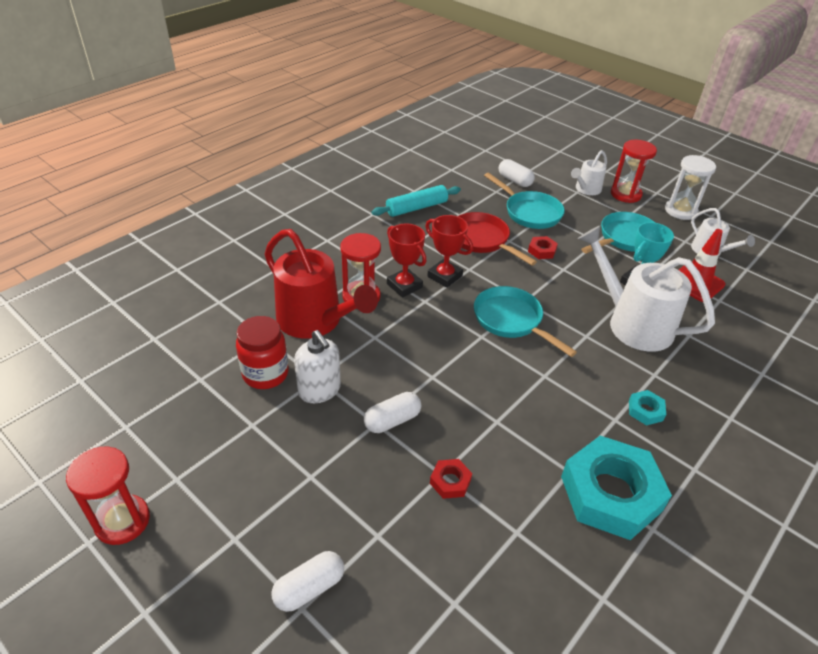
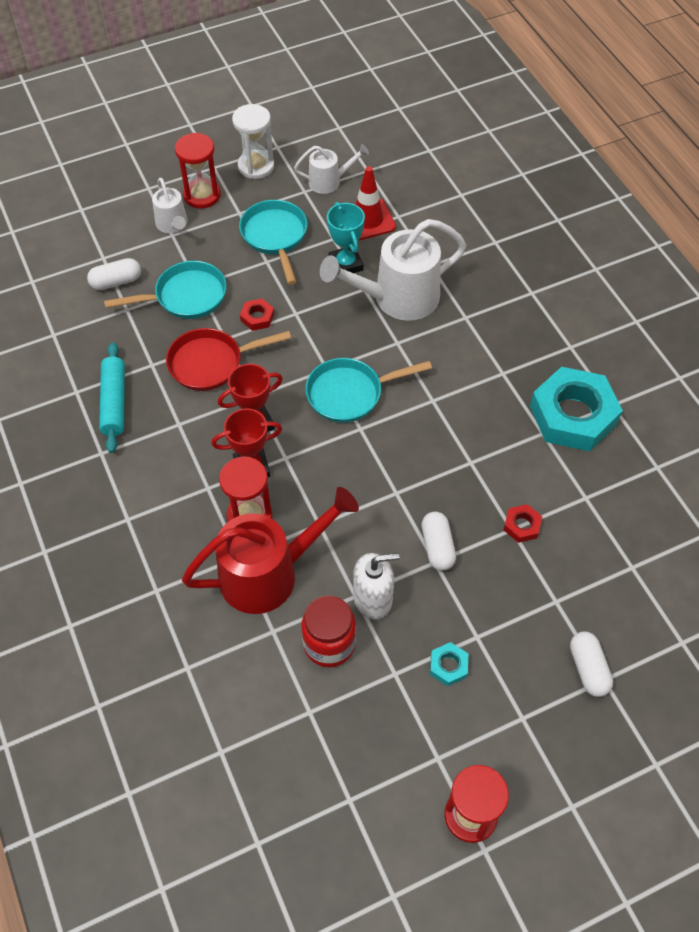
camera: 65 degrees left, 15 degrees up
(645, 410) = (502, 346): turquoise nut -> turquoise nut (448, 666)

